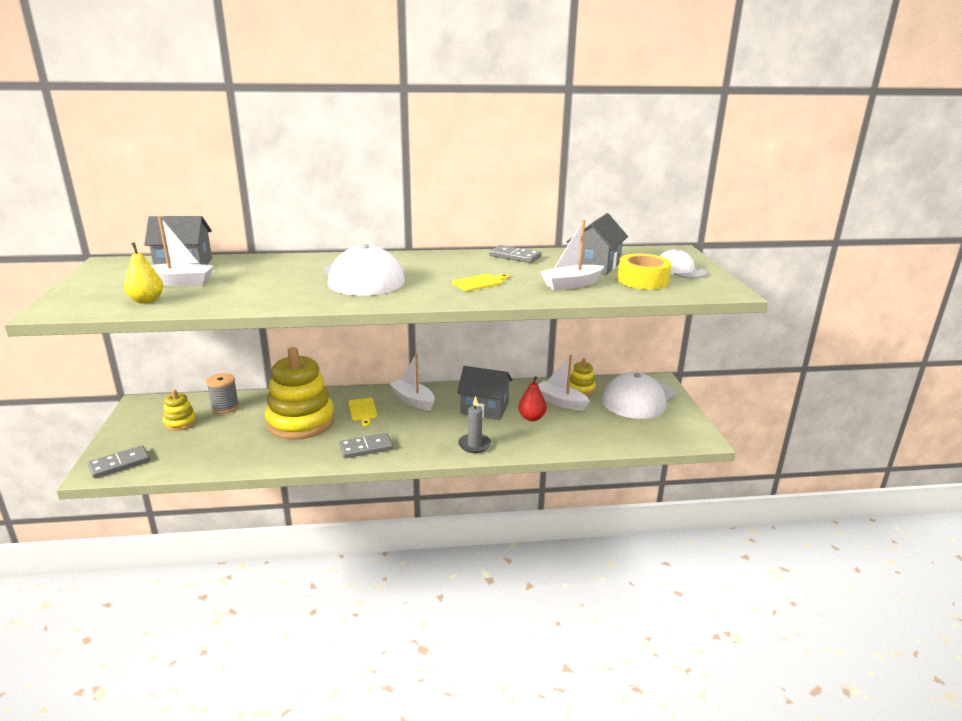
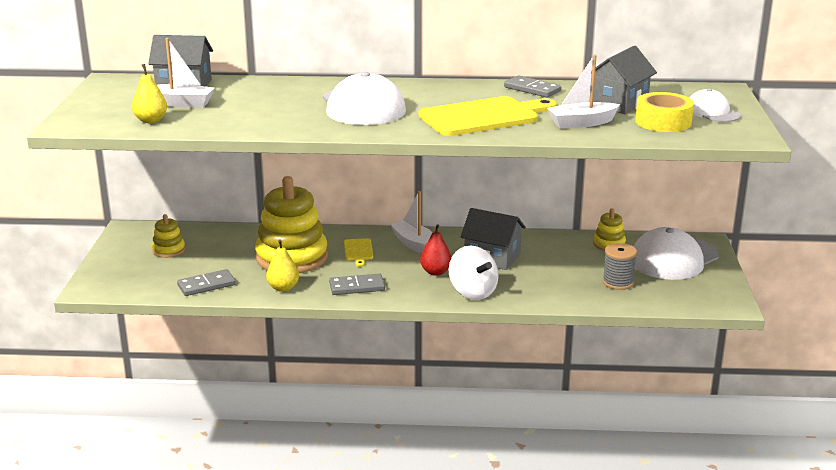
camera: 10 degrees right, 0 degrees up
(119, 464) = (111, 284): grey domino -> grey domino (206, 285)
(225, 407) = (214, 238): grey spool -> grey spool (618, 282)
(295, 454) = (283, 288): none -> yellow pear
(474, 445) = (472, 292): grey candle -> white spinning top
(479, 282) = (483, 117): yellow cutting board -> yellow cutting board, size x2.21
(531, 418) = (542, 270): red pear -> red pear (435, 272)
(560, 402) = (580, 256): white boat -> none

